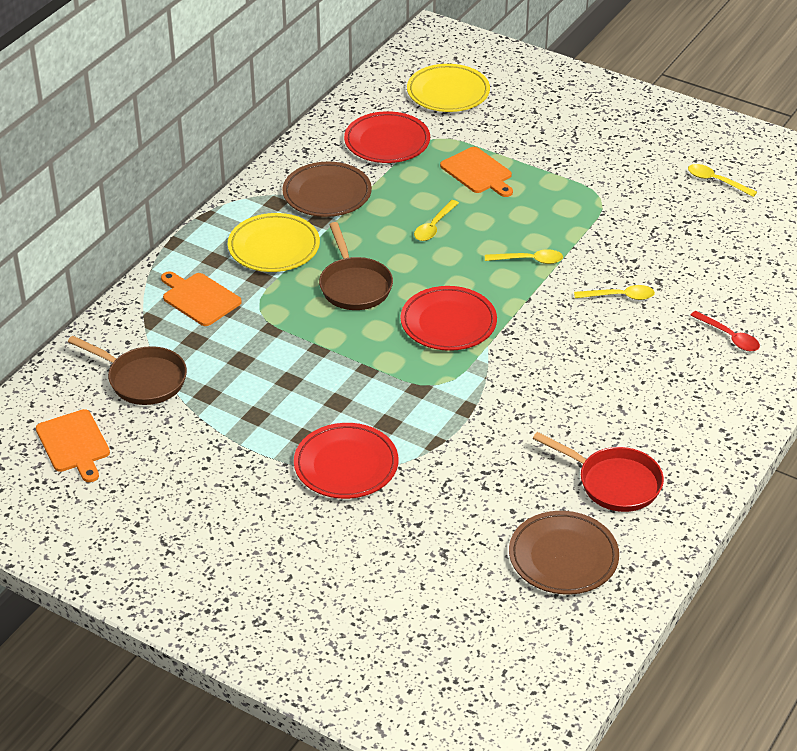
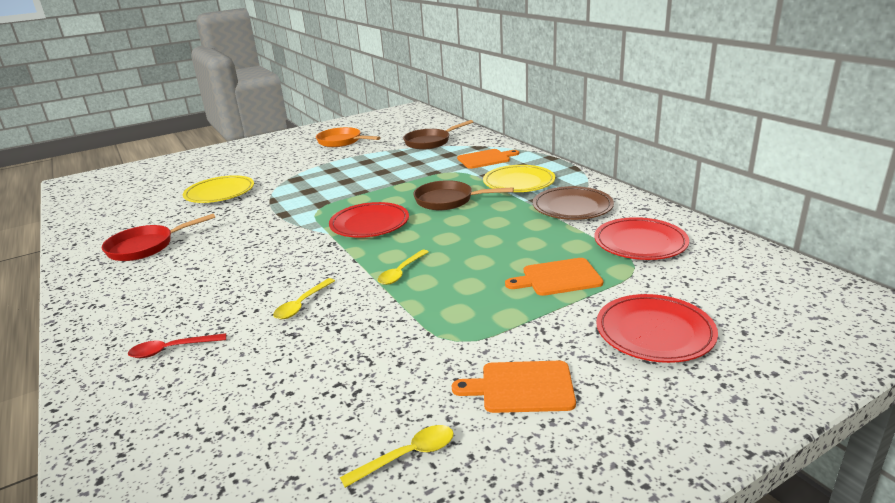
camera: 120 degrees right, 15 degrees down
(74, 444) = (402, 128): orange cutting board -> orange cutting board (522, 387)
(172, 491) = (342, 142): none -> orange pan
(346, 465) = (296, 176): red plate -> red plate (654, 332)
(434, 226) = (490, 240): yellow spoon -> none
(448, 92) = (731, 294): yellow plate -> yellow plate (220, 193)
(563, 557) = (133, 218): brown plate -> none

